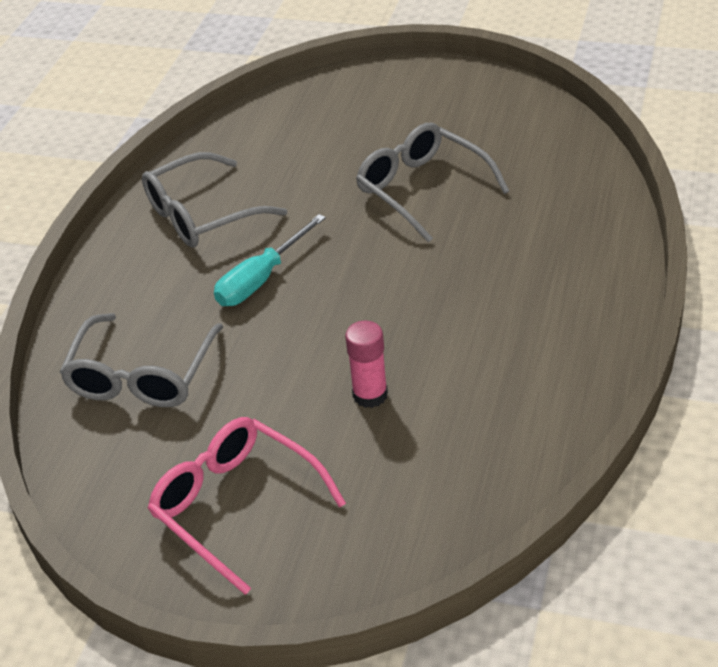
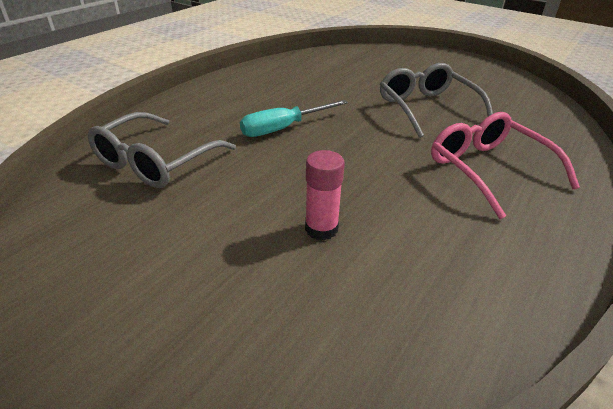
camera: 15 degrees right, 5 degrees down
(201, 215) = (268, 87): grey glasses -> none
(236, 506) = (143, 286): pink glasses -> pink glasses (488, 170)

